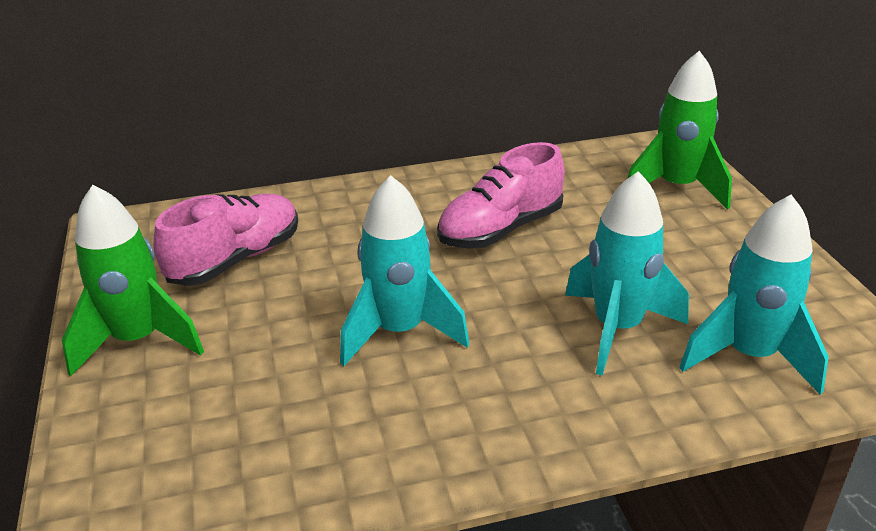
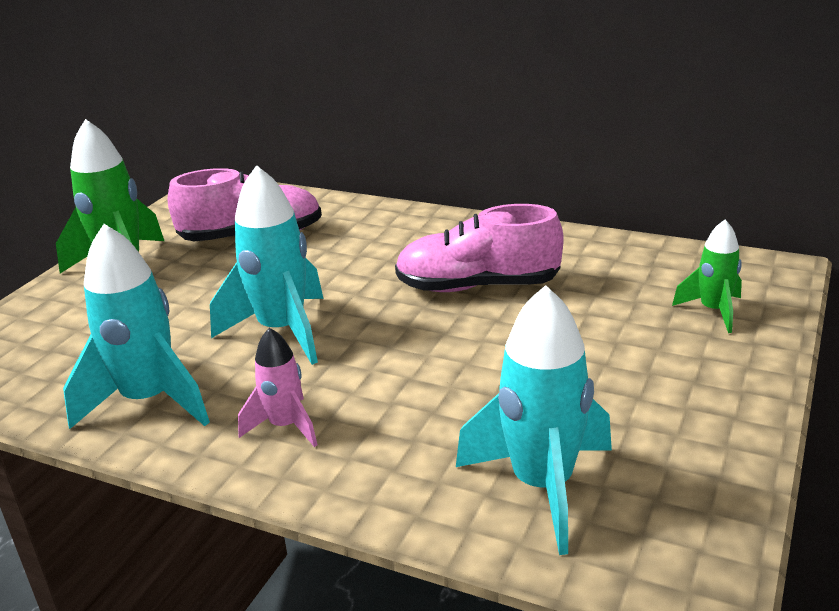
camera: 40 degrees right, 5 degrees down
(523, 406) = (285, 426): none -> pink rocket
(617, 328) = (453, 405): turquoise rocket -> turquoise rocket (149, 401)
(676, 188) = (713, 311): green rocket -> green rocket, size x0.57

